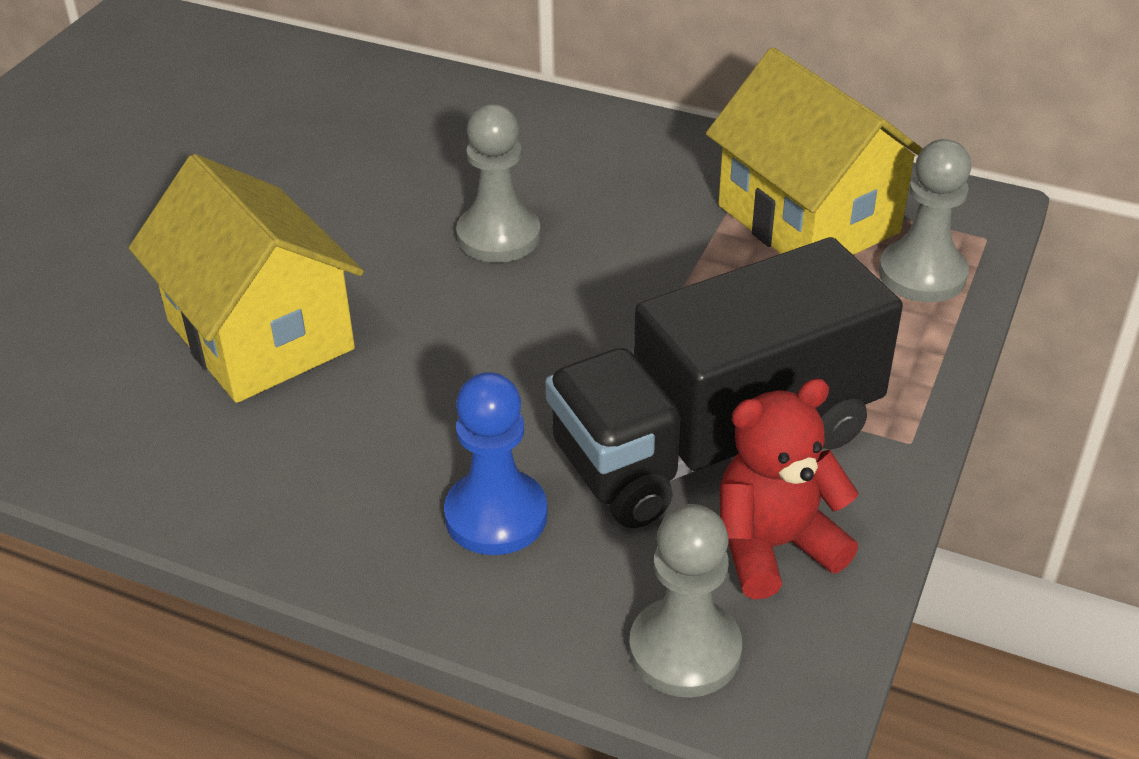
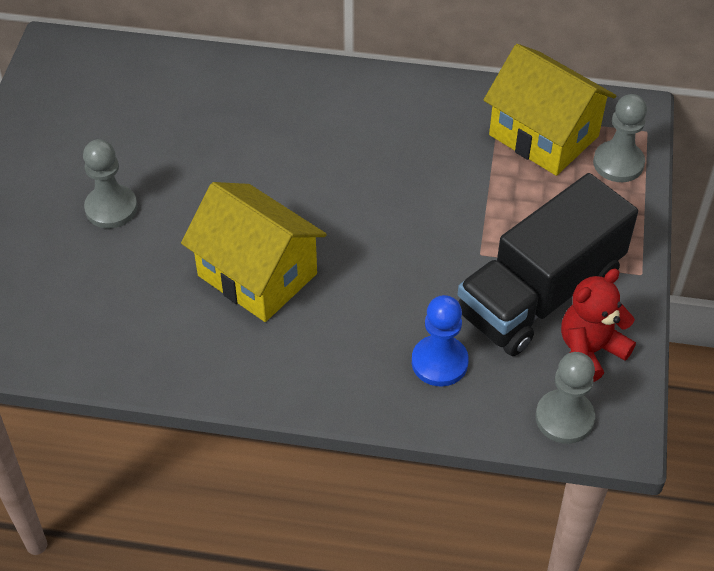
camera: 15 degrees left, 10 degrees up
(498, 236) = (368, 180): grey pawn -> grey pawn (111, 208)

